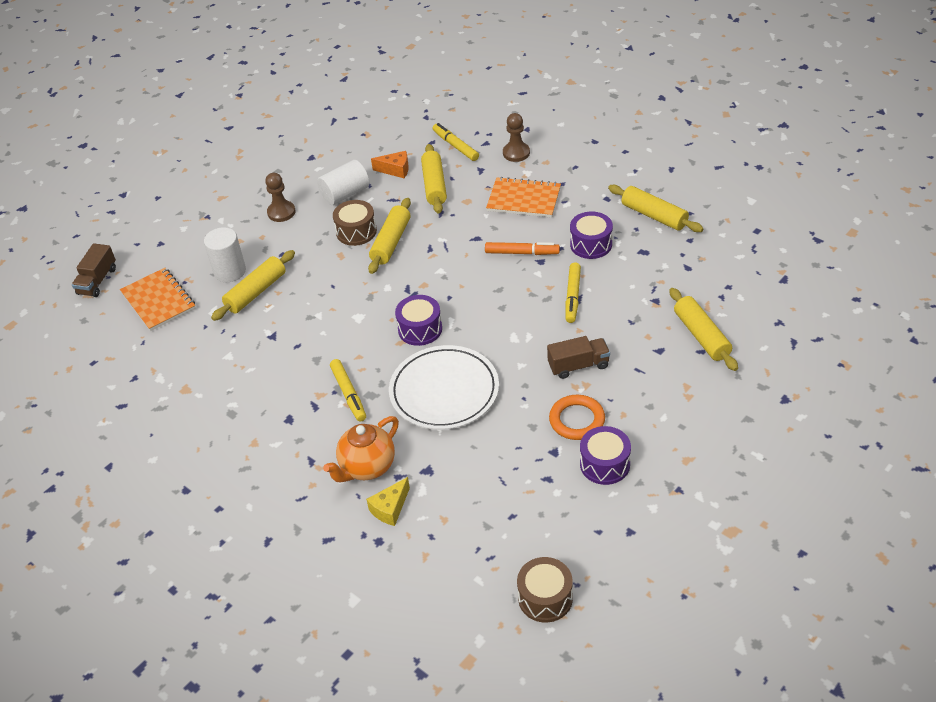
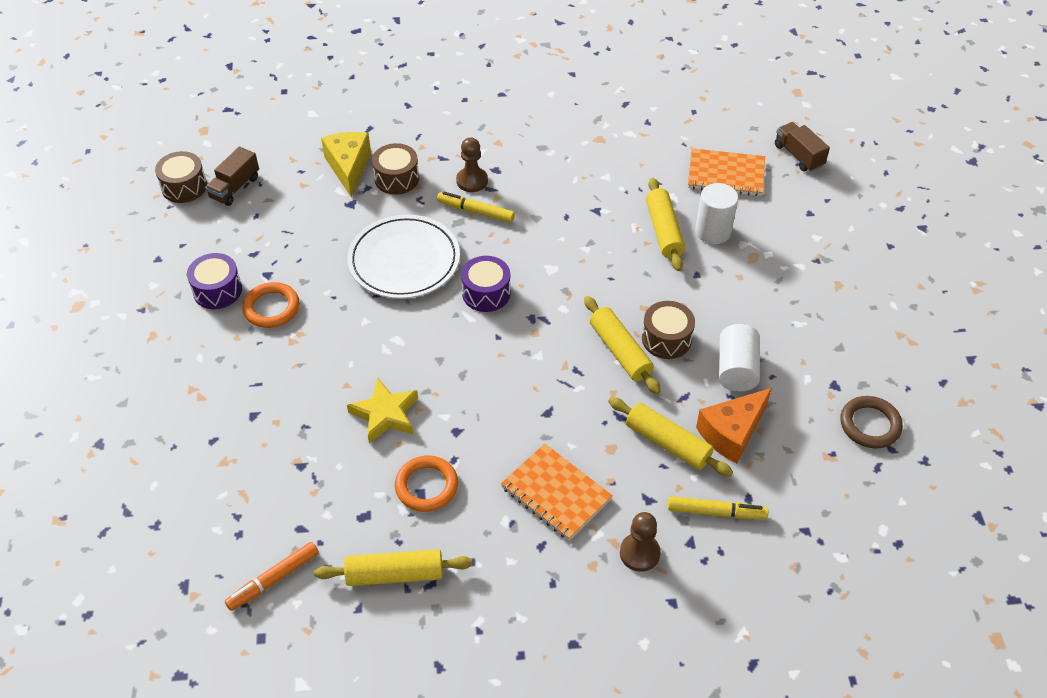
camera: 130 degrees right, 5 degrees up
(281, 212) = (762, 309): brown pawn -> brown pawn (472, 181)
(325, 133) = (870, 425): none -> brown ring
(367, 467) = (397, 178): orange teapot -> brown drum
(390, 508) = (348, 167): yellow cheese -> yellow cheese, size x1.59
(395, 170) = (732, 433): orange cheese -> orange cheese, size x1.59
(522, 253) = (484, 427): orange marker -> orange marker (273, 580)
(524, 199) = (556, 493): orange notebook -> orange notebook turned 75 degrees clockwise
(573, 296) = (385, 414): yellow marker -> yellow star
(578, 365) = (314, 352): brown truck -> brown truck (235, 187)
(591, 244) = (426, 486): purple drum -> orange ring
(701, 336) = (224, 457): yellow rolling pin -> none

